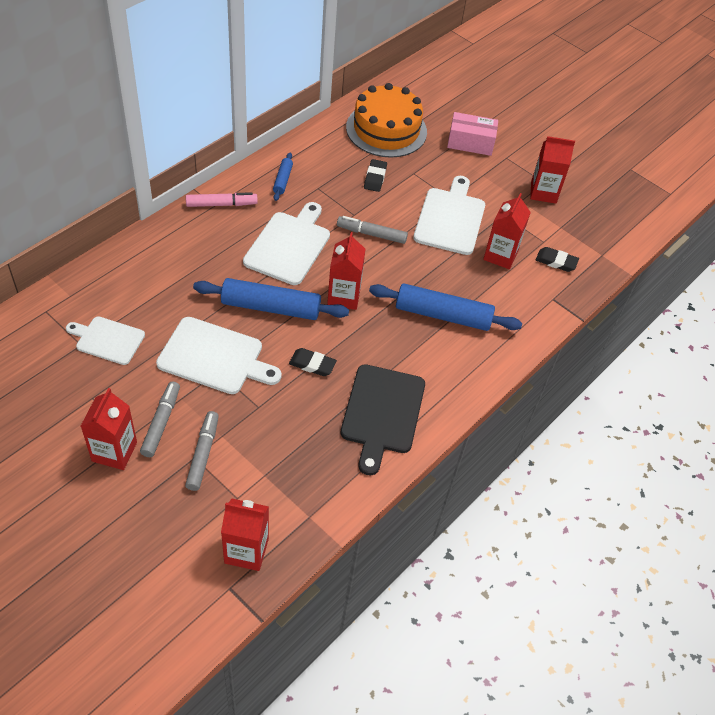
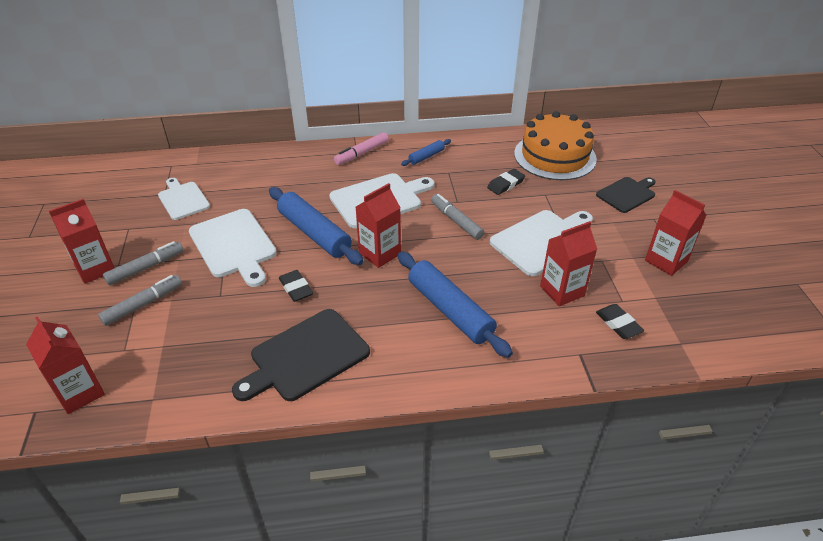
camera: 45 degrees right, 10 degrees down
(221, 204) = (362, 153): pink marker -> pink marker turned 105 degrees clockwise
(470, 143) = (627, 194): pink box -> black cutting board

